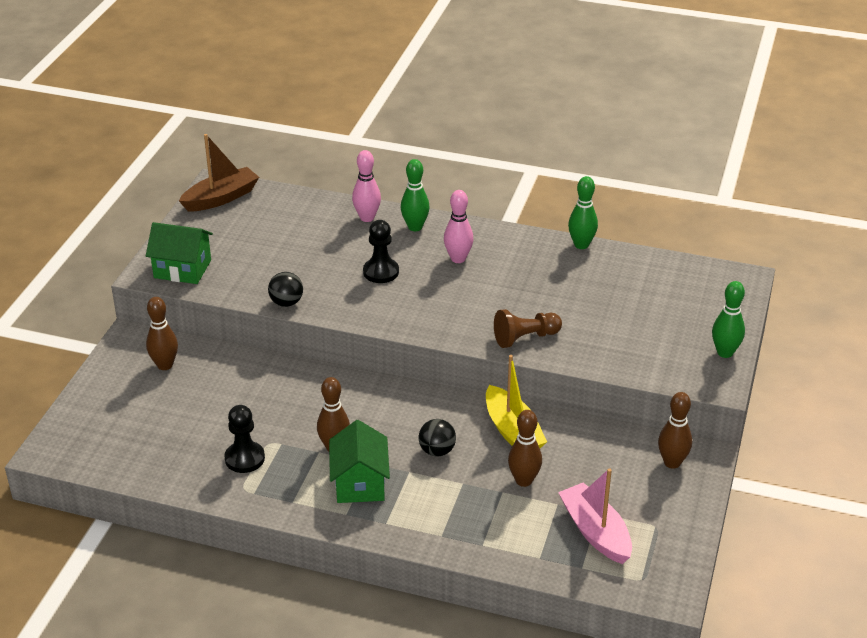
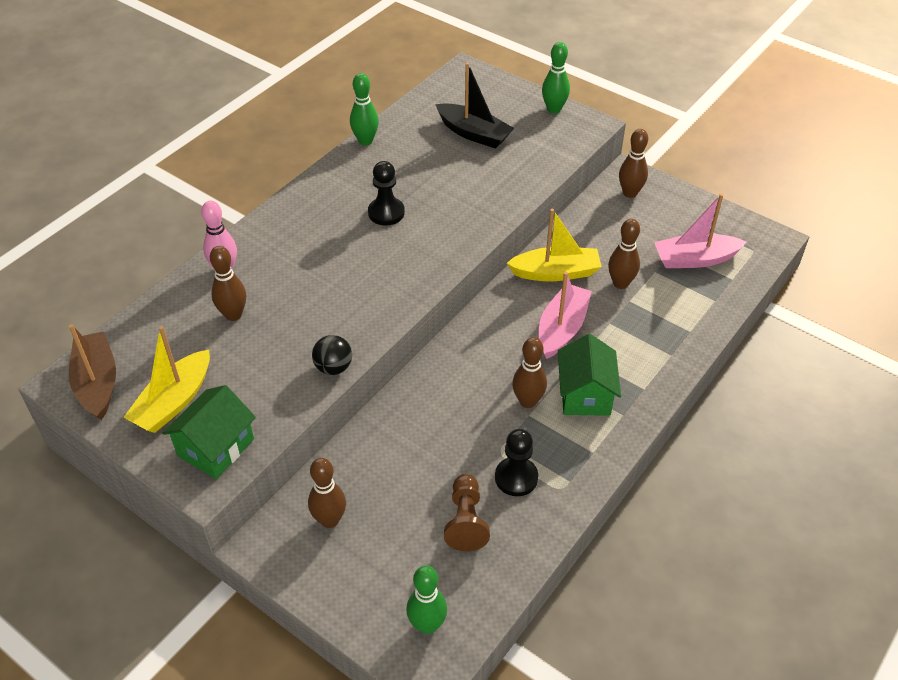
camera: 70 degrees left, 10 degrees up
(218, 237) = (174, 401): none -> yellow boat
(319, 237) = (233, 315): none -> brown bowling pin
(360, 483) = (585, 394): green house -> green house turned 75 degrees clockwise
(381, 272) = (325, 282): black pawn -> black pawn (386, 213)
(415, 227) = (265, 239): green bowling pin -> green bowling pin (427, 625)
(437, 451) = (562, 329): black ball -> pink boat
(458, 259) = (337, 223): pink bowling pin -> none
(525, 338) = (480, 212): brown pawn -> brown pawn (466, 521)
(642, 307) = (473, 133): none -> black boat

